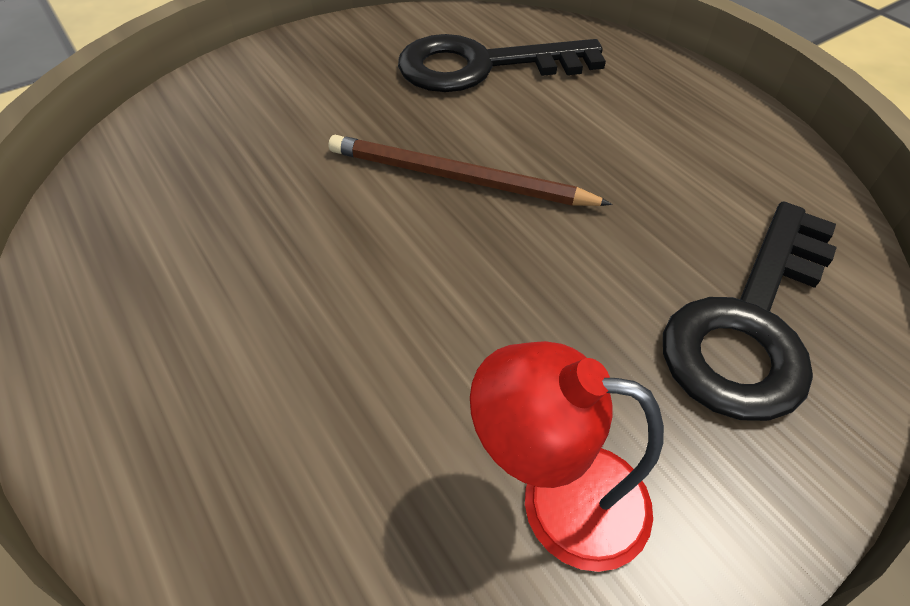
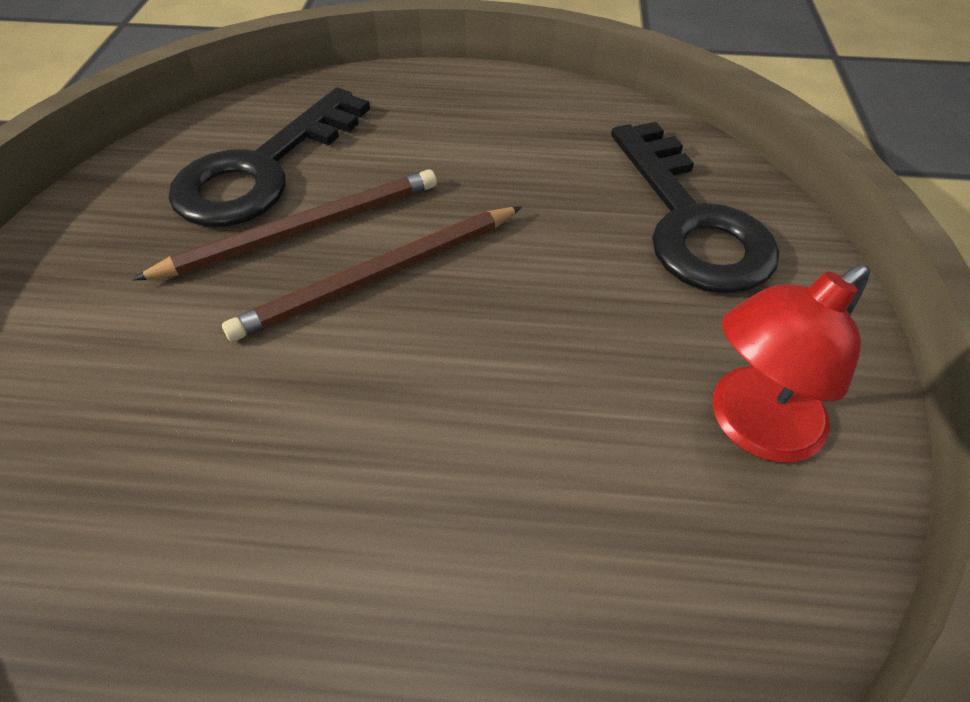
camera: 50 degrees left, 0 degrees up
(454, 118) = (303, 229): none -> brown pencil

